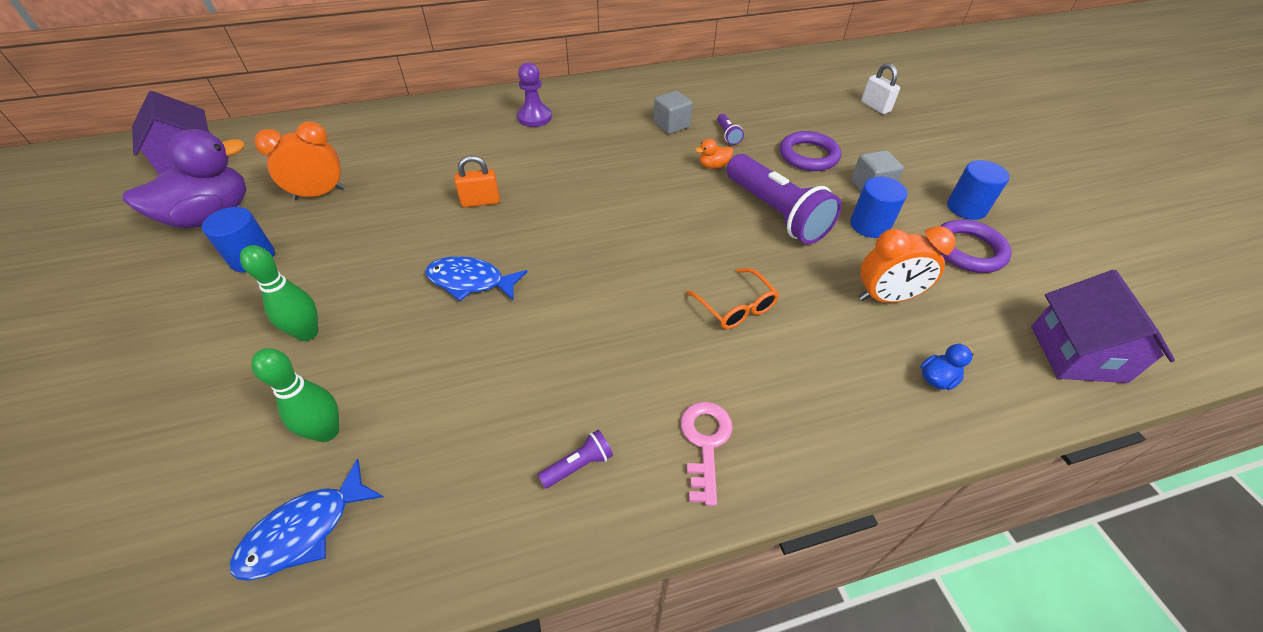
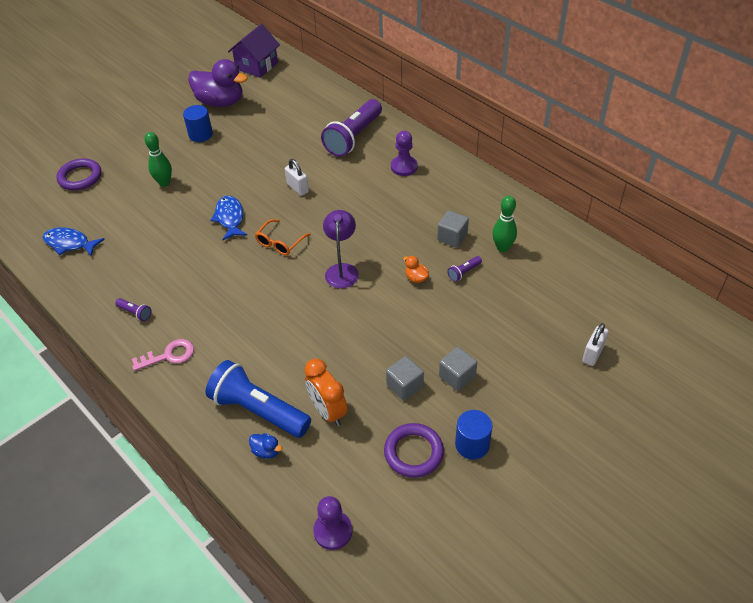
camera: 65 degrees right, 0 degrees up
(319, 194) = (261, 125): orange clock -> none
(327, 432) = (115, 222): green bowling pin -> green bowling pin (502, 248)
(480, 201) = (297, 188): orange padlock -> white padlock
(659, 212) = (342, 270): none -> purple lamp
(736, 307) = (275, 337): orange glasses -> orange glasses (280, 242)
(776, 213) = (383, 329): purple flashlight -> purple flashlight (354, 137)
(808, 155) = (473, 328): purple ring -> purple ring (80, 177)
(862, 365) = (258, 410): none -> blue flashlight
(869, 225) = (405, 386): blue cylinder -> grey cube
(1077, 354) = (333, 531): purple house -> purple pawn

